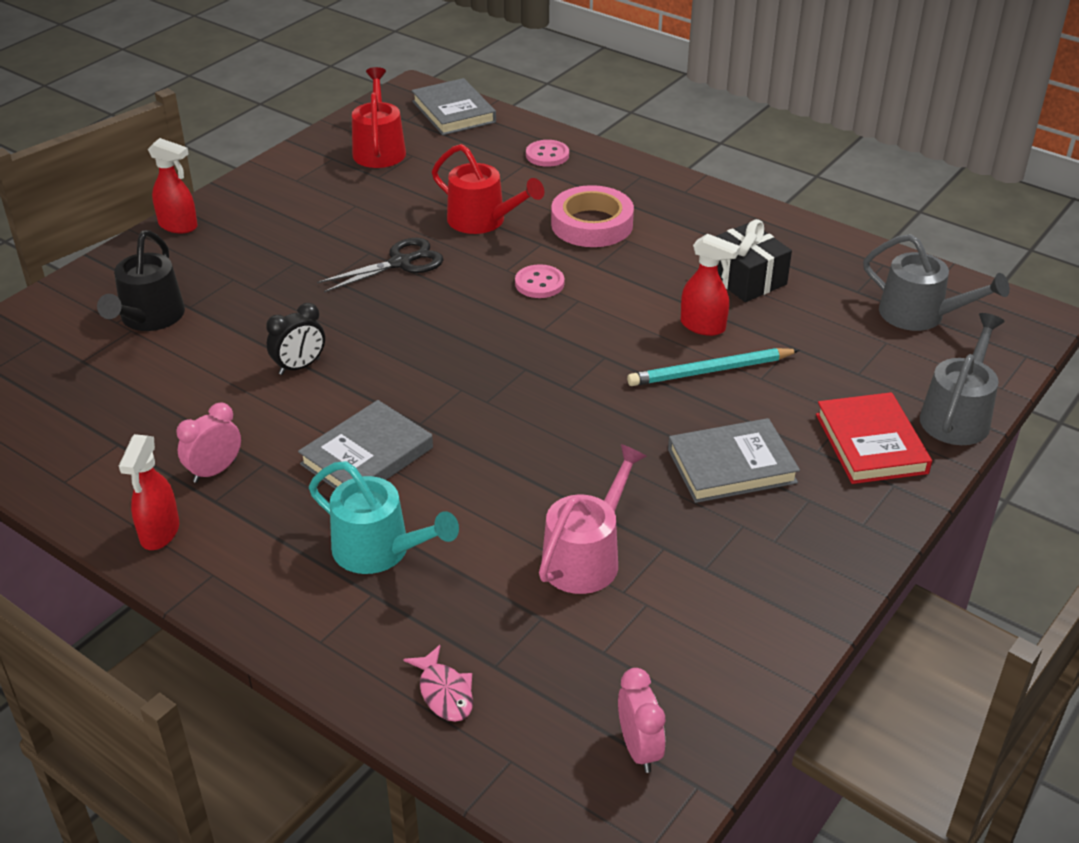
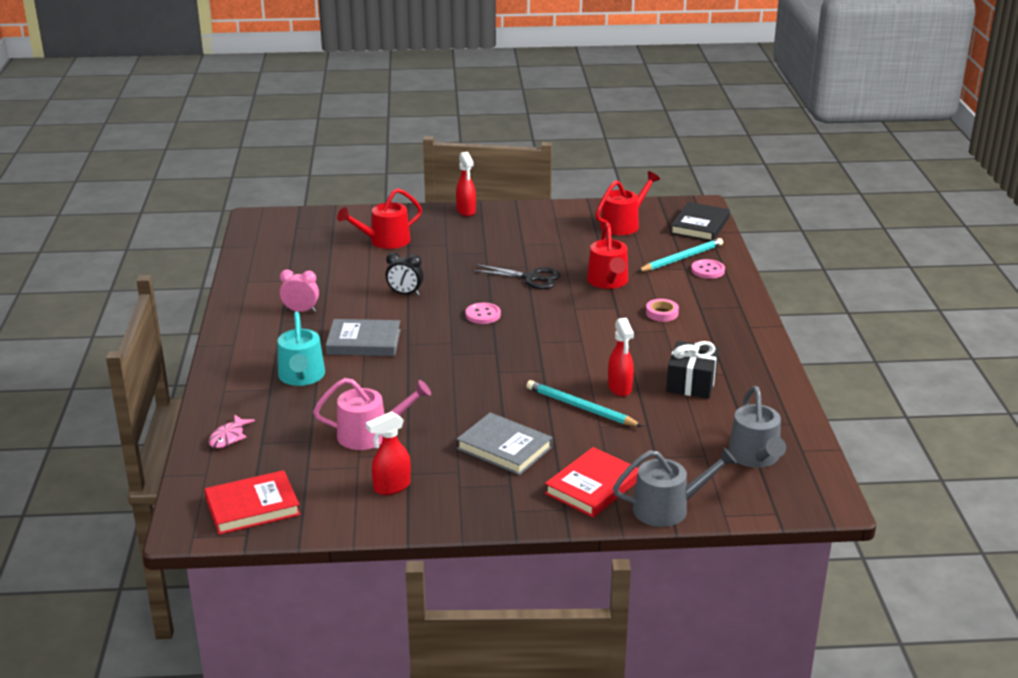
camera: 50 degrees right, 10 degrees down
(149, 318) = (385, 241): black watering can -> red watering can
(159, 533) = (243, 319): red spray bottle -> red spray bottle (391, 487)
(453, 112) = (700, 226): grey book -> black book
(501, 156) = (681, 258): none -> turquoise pencil
(539, 283) = (578, 323): pink button -> pink button (483, 315)
(592, 224) = (662, 313): pink tape -> pink tape, size x0.52
(639, 749) = (252, 507): pink clock -> red book

